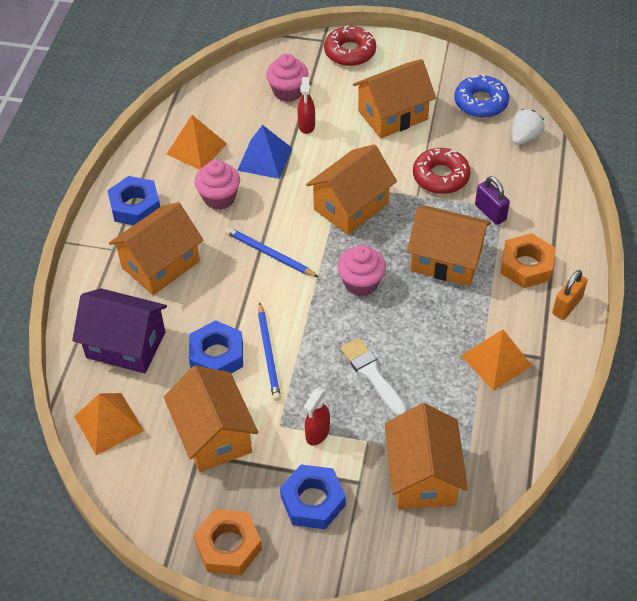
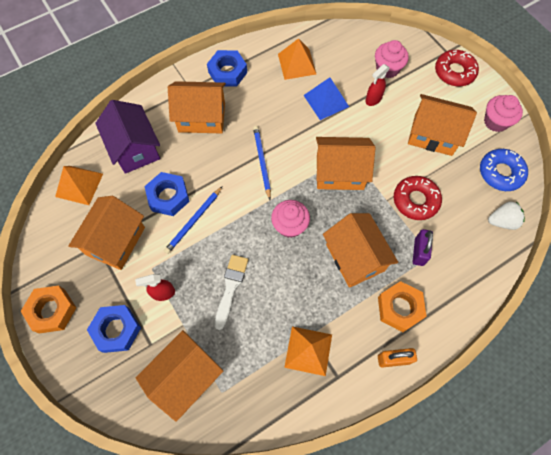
camera: 45 degrees right, 15 degrees up
(219, 198) = (275, 104): pink cupcake -> pink cupcake (495, 122)

